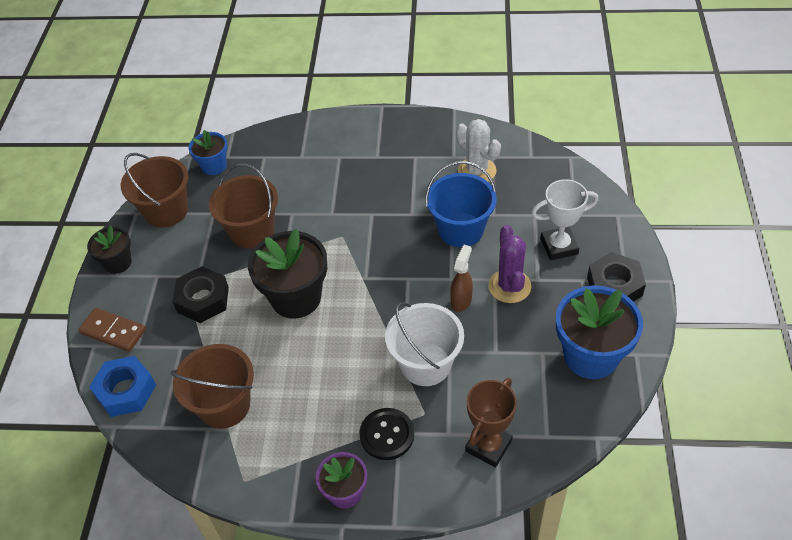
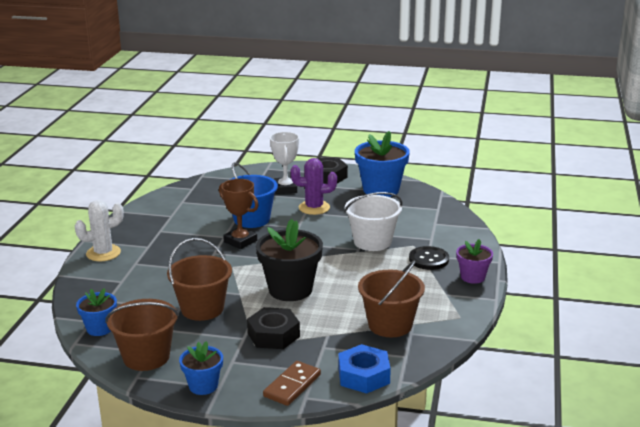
camera: 85 degrees left, 25 degrees down
(118, 263) = (203, 386): black flower pot -> blue flower pot
(461, 301) = (320, 225): brown spray bottle -> none
(477, 171) = (193, 208): white cactus -> white cactus (103, 253)
(488, 446) = (442, 226): brown trophy -> brown trophy (240, 241)

